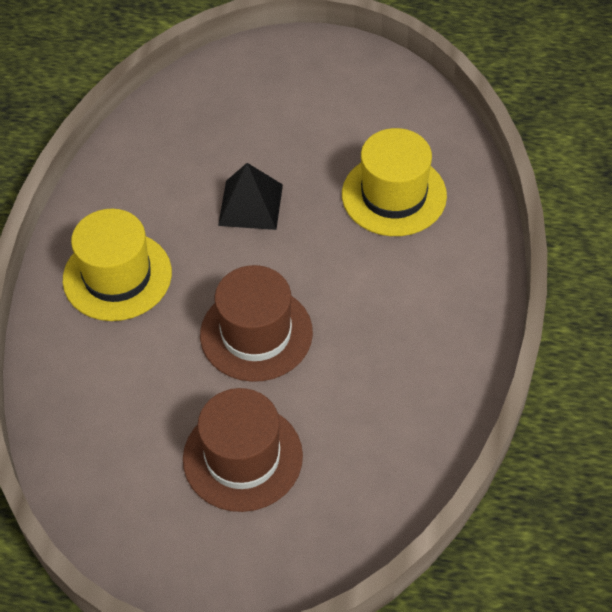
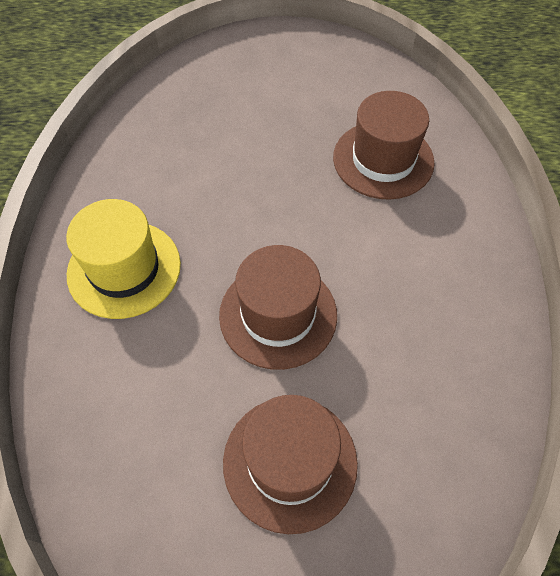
camera: 10 degrees left, 5 degrees up
(250, 205) = (248, 182): black pyramid -> none
(394, 195) = (383, 160): yellow hat -> brown hat

